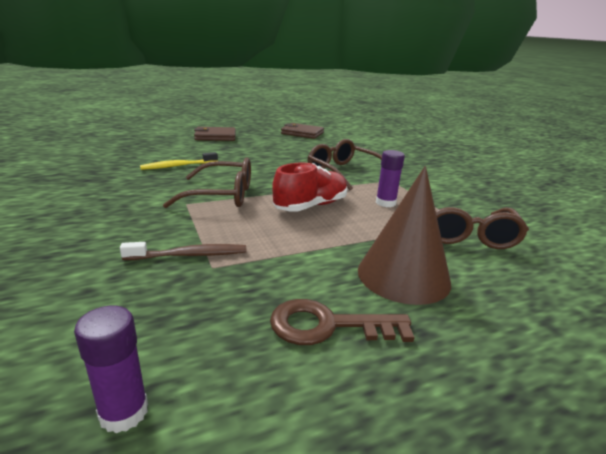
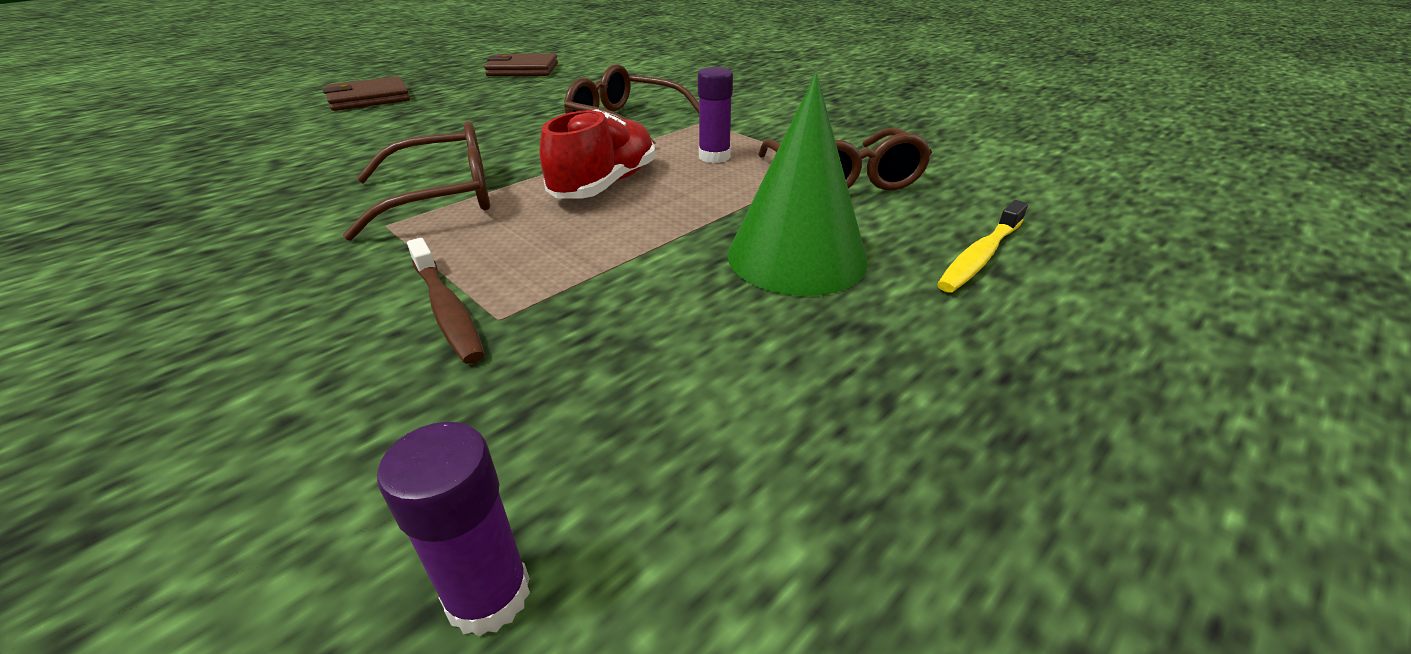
camera: 20 degrees left, 10 degrees up
(178, 166) = (328, 162): yellow toothbrush -> yellow toothbrush (980, 256)
(190, 255) = (447, 309): brown toothbrush -> brown toothbrush turned 90 degrees clockwise
(329, 326) = (735, 356): brown key -> none
(403, 276) = (796, 257): brown cone -> green cone

